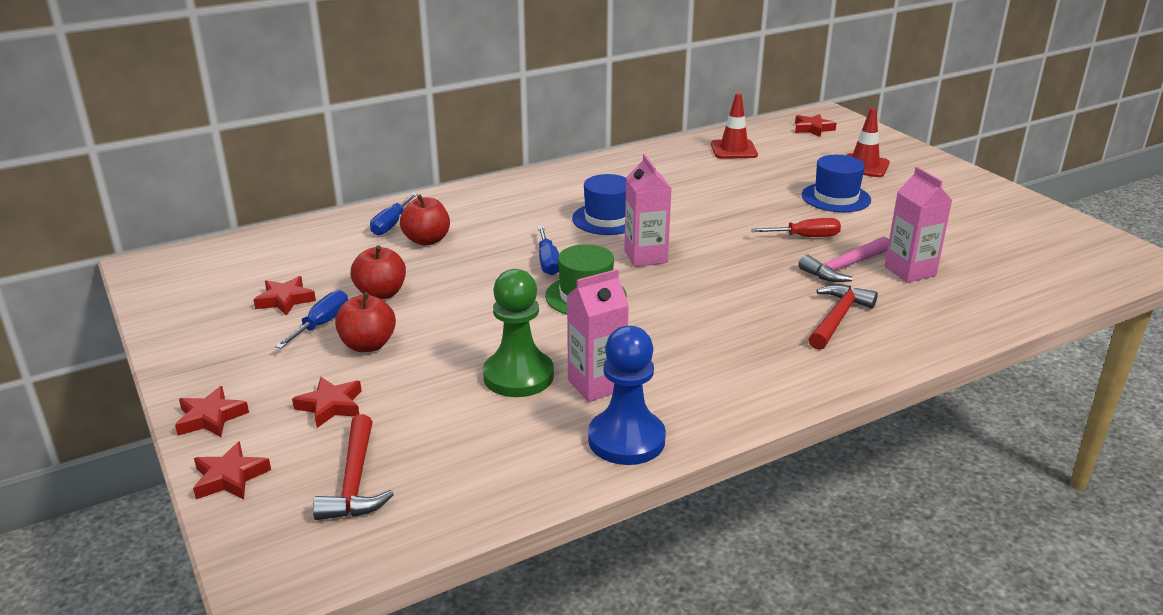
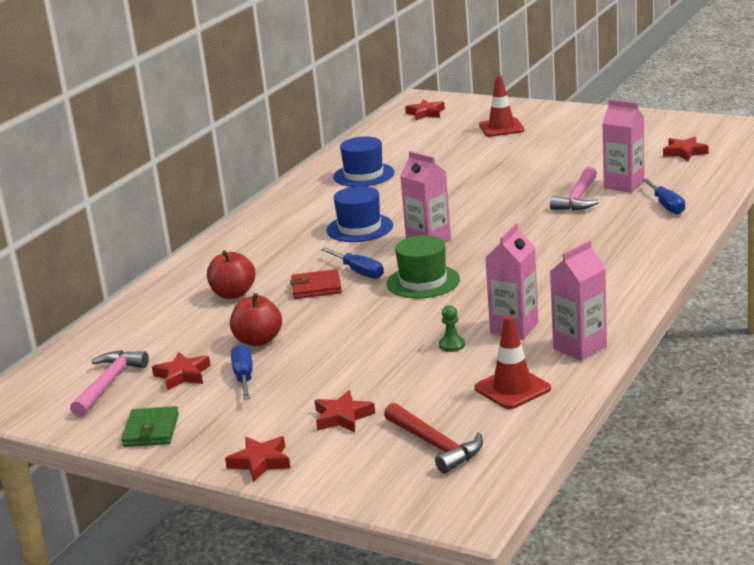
camera: 30 degrees left, 5 degrees down
(190, 342) = (151, 430): none -> green wallet
(230, 282) = (109, 383): none -> pink hammer
(230, 477) = (340, 483): red star -> red star (684, 152)
(368, 345) = (306, 373): red apple -> none
(391, 224) = (181, 295): blue screwdriver -> blue screwdriver (666, 205)
(494, 262) = (316, 287): none -> red wallet
(518, 376) = (452, 345): green pawn -> green pawn, size x0.42
(626, 440) = (580, 347): blue pawn -> pink carton
(733, 150) = (385, 148): red traffic cone -> red traffic cone (512, 388)
(805, 237) = (525, 188): red screwdriver -> none
(836, 197) = (510, 156): blue hat -> blue hat (363, 175)
(838, 318) = (615, 229): red hammer -> none

